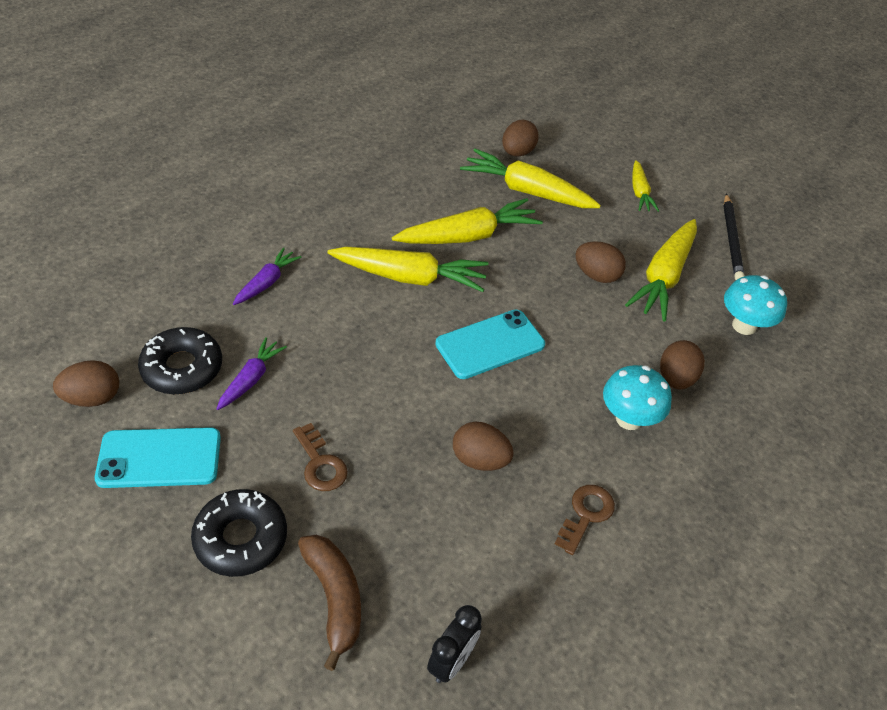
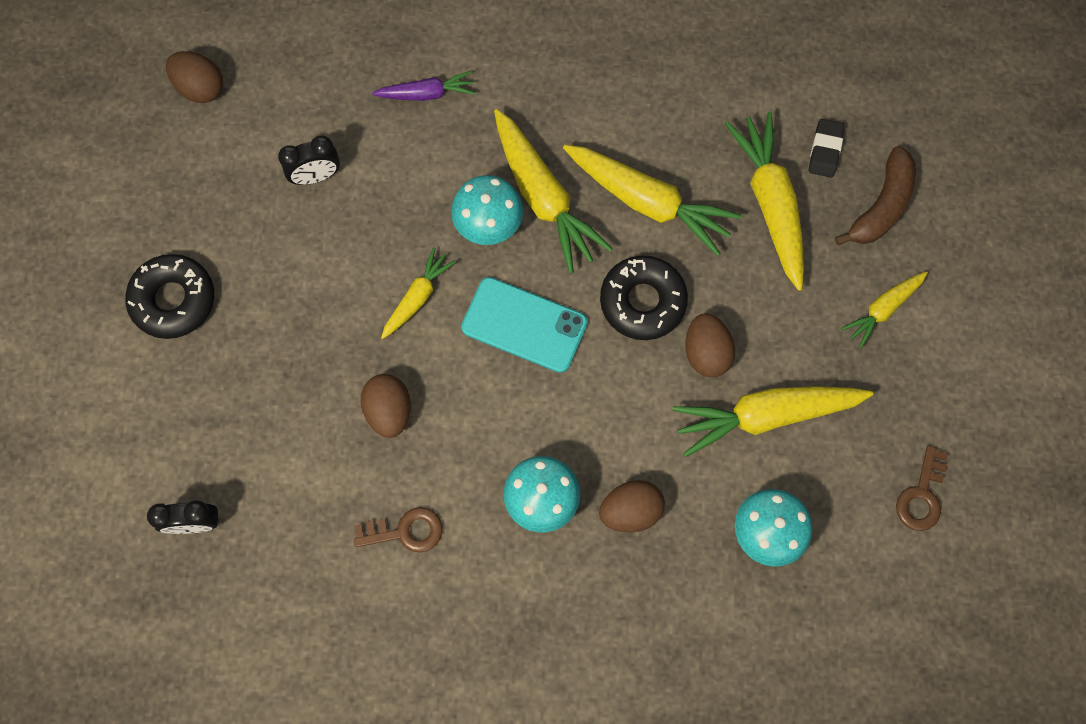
camera: 55 degrees right, 25 degrees up
(159, 458) = (190, 183): turquoise phone -> none
(182, 368) = (282, 118): black donut -> black donut (642, 301)
(251, 379) = (316, 176): purple carrot -> black clock
(320, 464) = (282, 297): brown key -> brown key (921, 495)
(334, 598) = (179, 404): brown banana -> brown banana (881, 206)
(398, 315) = (488, 225): none -> turquoise mushroom
(409, 385) = (417, 297): none -> yellow carrot
(517, 152) = (825, 150): brown egg -> black eraser
(731, 239) = (895, 446): black pencil -> none

